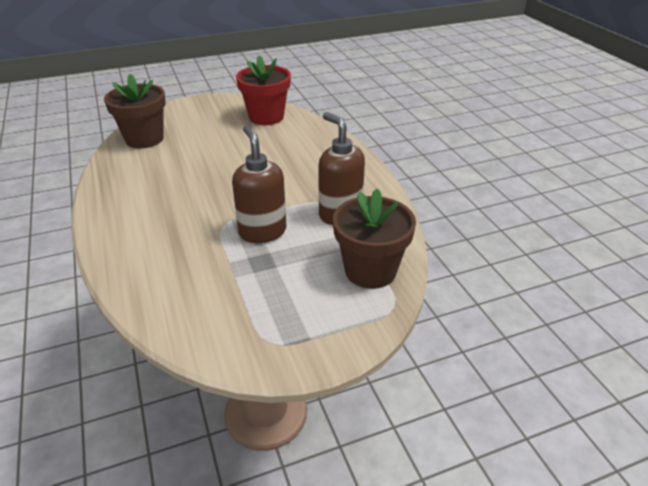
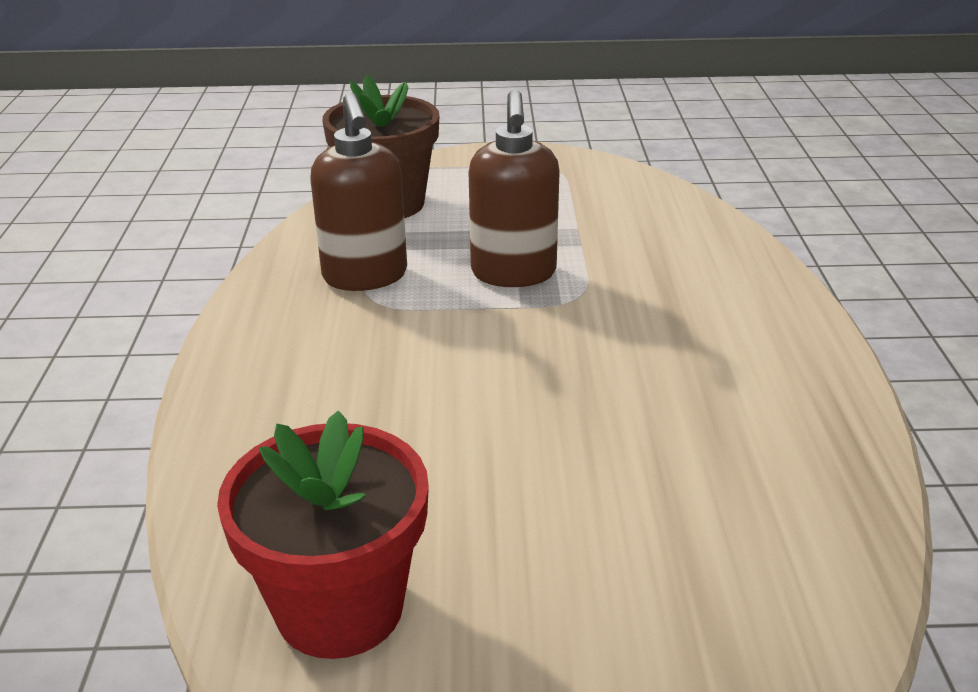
camera: 160 degrees left, 5 degrees down
(144, 139) = (773, 588): brown flower pot -> none

